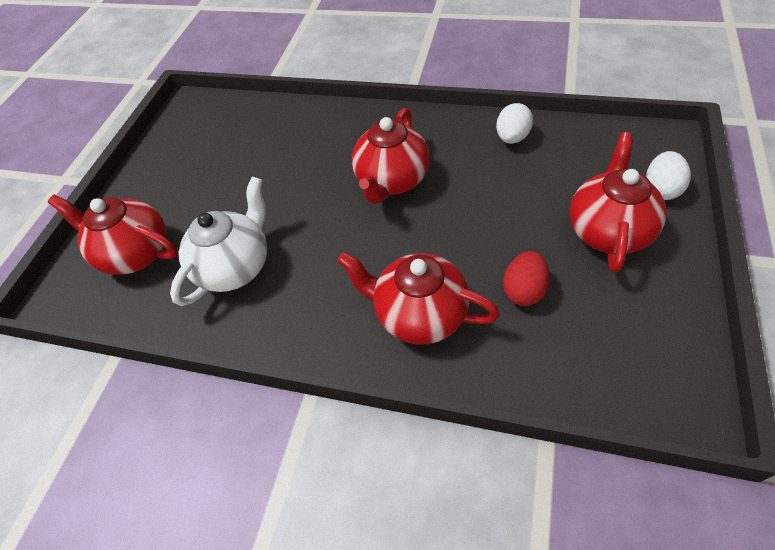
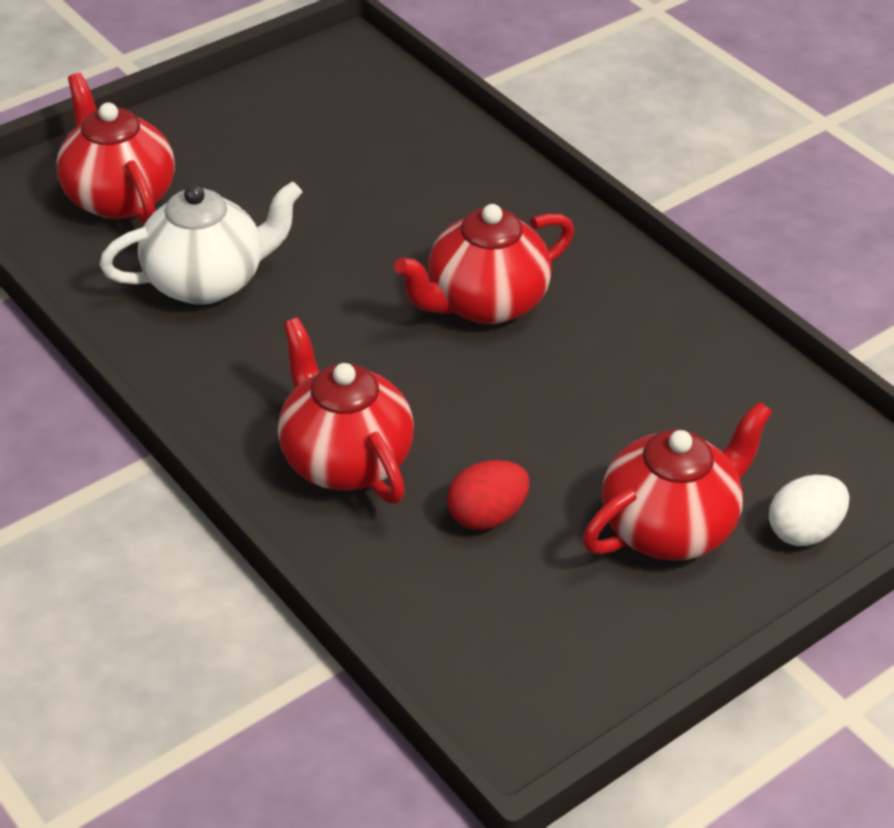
camera: 30 degrees right, 10 degrees down
(512, 138) = (699, 350): white egg -> none

